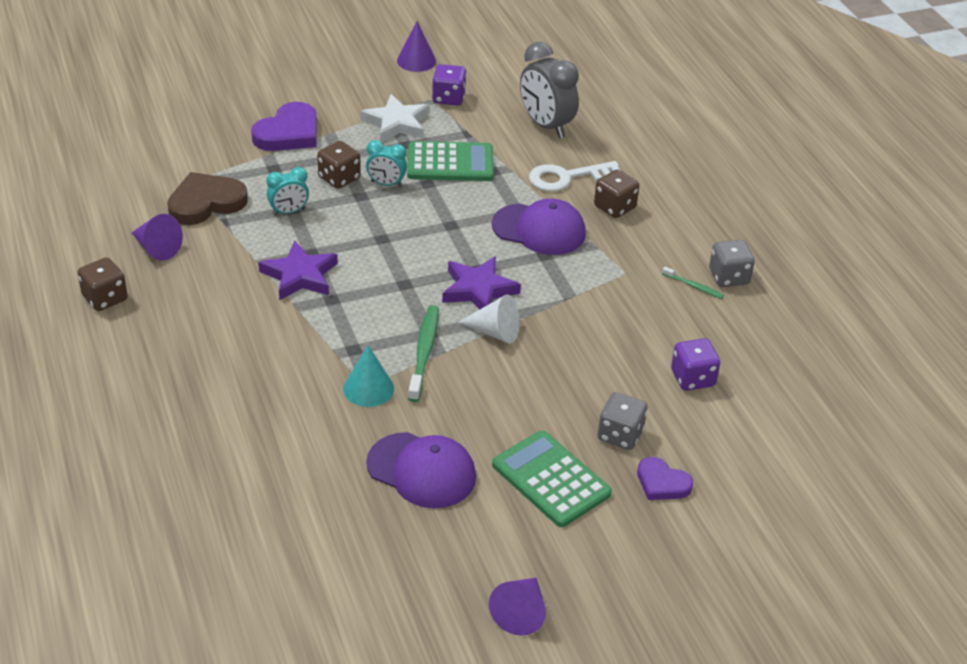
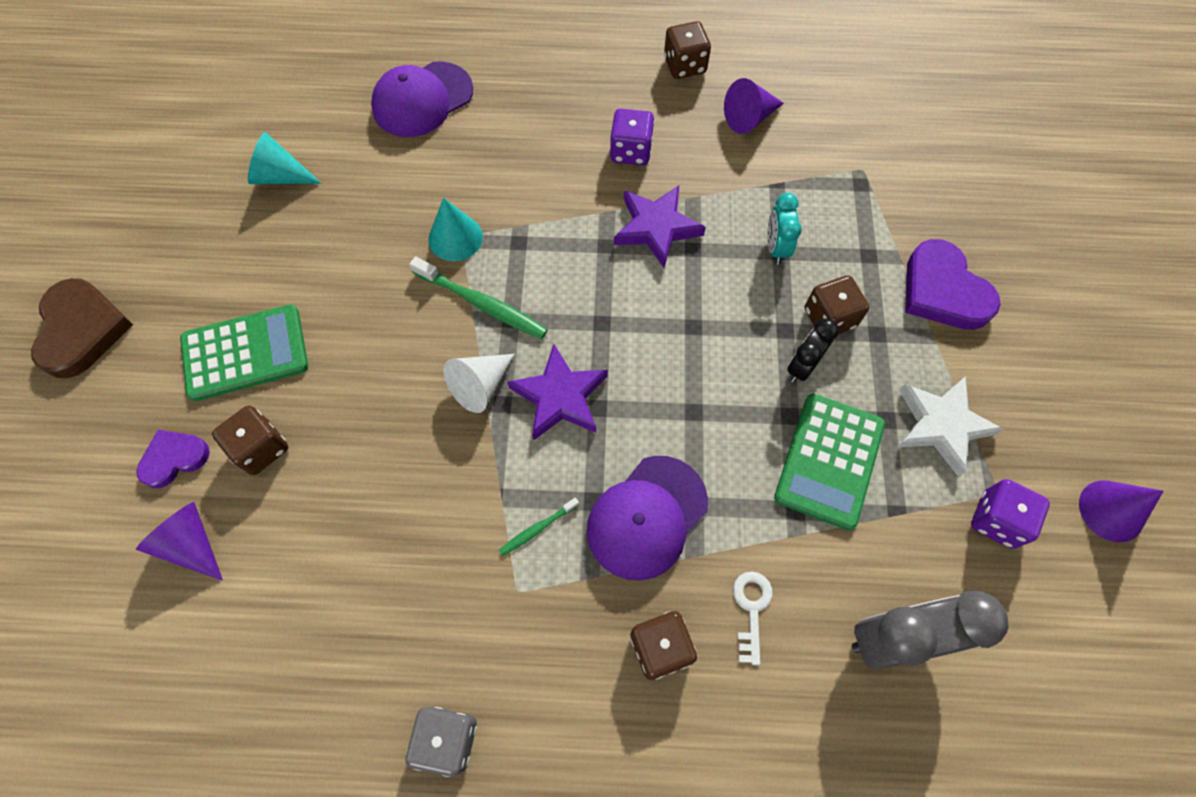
camera: 115 degrees right, 25 degrees up
(206, 203) = (817, 175): brown heart -> brown heart (82, 330)
(360, 535) = (281, 176): none -> turquoise cone
(386, 184) = (802, 366): turquoise clock -> black clock
(422, 471) = (324, 247): purple cap -> purple cap (422, 100)
(520, 613) = (120, 265): purple cone -> purple cone (191, 544)
(567, 178) = (751, 609): white key -> white key, size x0.61
(620, 435) = (261, 448): grey dice -> brown dice
(692, 378) = (295, 577): purple dice -> purple dice (631, 151)
(693, 286) = (451, 673): green toothbrush -> green toothbrush (538, 528)

